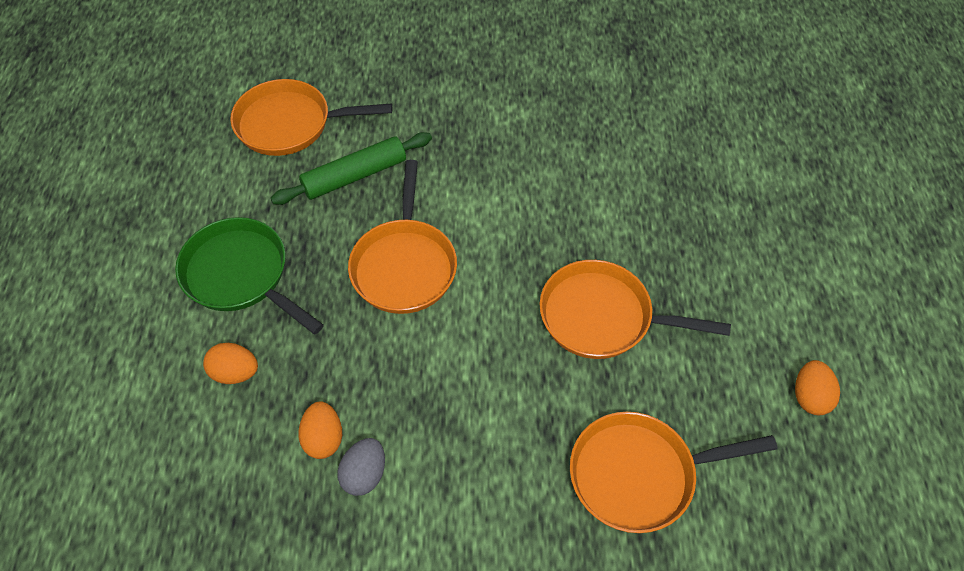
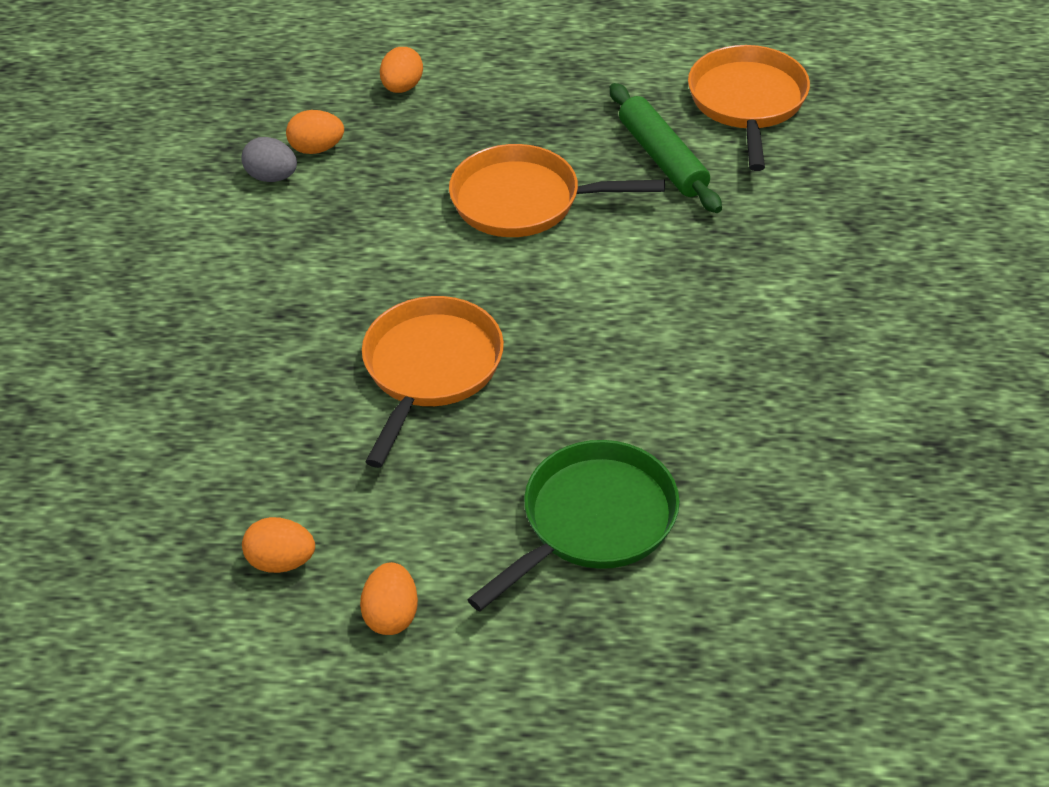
camera: 95 degrees right, 10 degrees down
(241, 275) = (521, 82): green pan -> green pan (592, 522)
(640, 474) = (219, 383): orange pan -> none
(834, 320) = (391, 615): none -> orange egg

